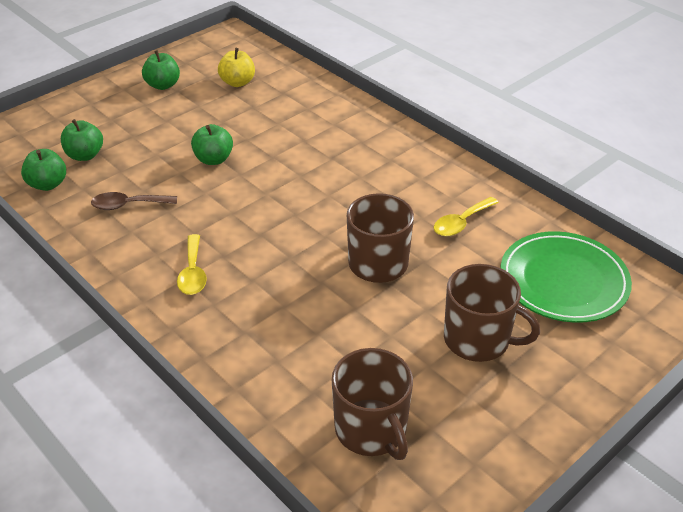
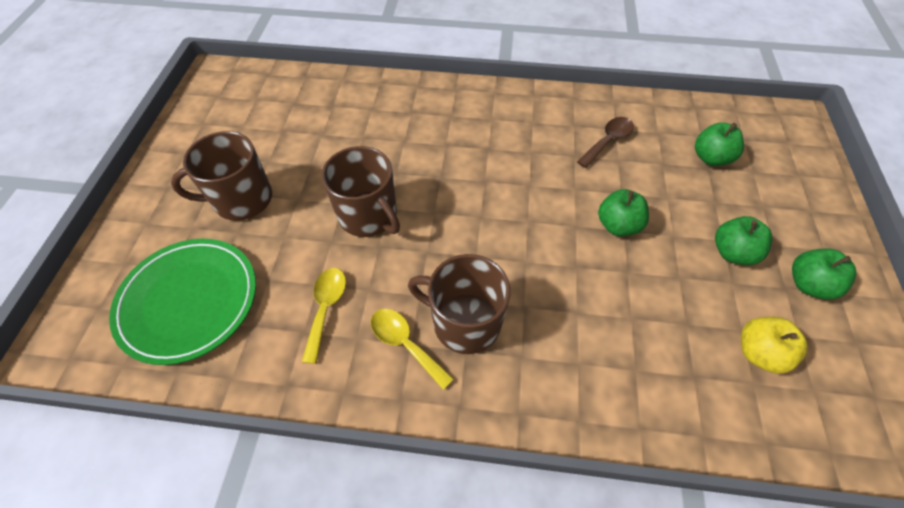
camera: 140 degrees right, 15 degrees up
(48, 184) = (685, 120): green apple -> green apple (732, 252)
(193, 273) = (491, 125): yellow spoon -> yellow spoon (405, 344)
(371, 430) = (278, 106): brown mug -> brown mug (464, 322)

